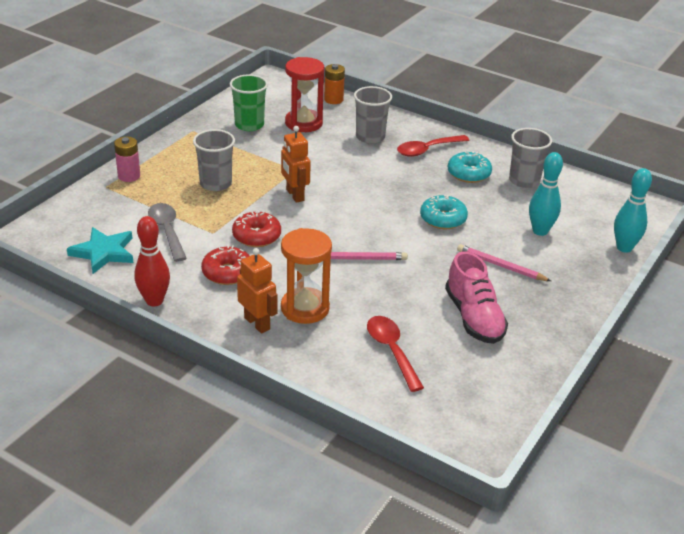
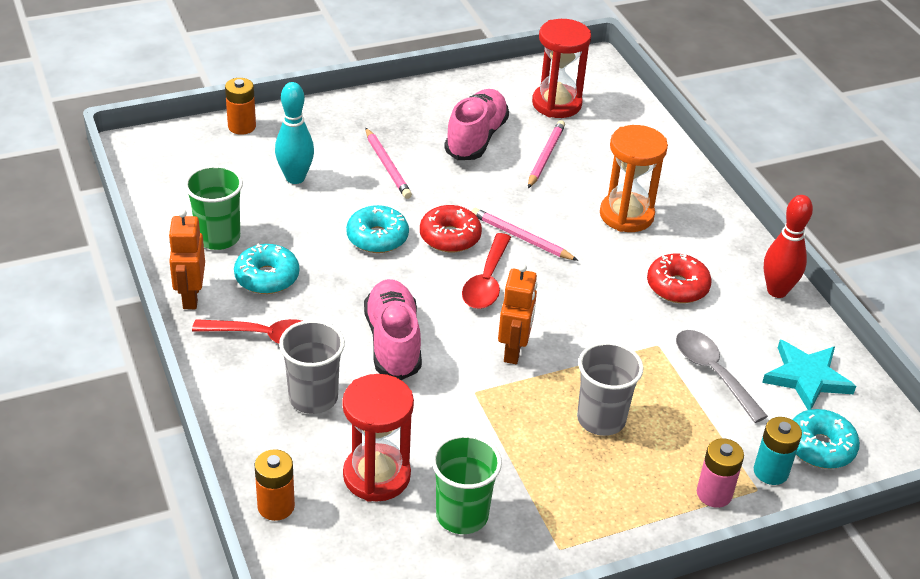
camera: 145 degrees left, 5 degrees up
(77, 219) = (820, 447): none -> turquoise donut
(102, 196) = (770, 471): none -> turquoise battery
(167, 231) = (713, 373): grey spoon -> grey spoon turned 135 degrees clockwise
(256, 236) = (610, 315): red donut -> red donut (450, 237)
(257, 323) = (685, 222): orange robot -> orange robot (190, 297)
(363, 173) = (393, 342): none -> pink shoe
(391, 351) = (582, 147): red spoon -> red spoon (487, 281)
(409, 328) = (545, 156): none -> pink pencil
(454, 384) = (556, 104): none -> red hourglass
(524, 181) = (218, 237): grey cup -> green cup
(624, 248) = (242, 126): turquoise bowling pin -> orange battery

